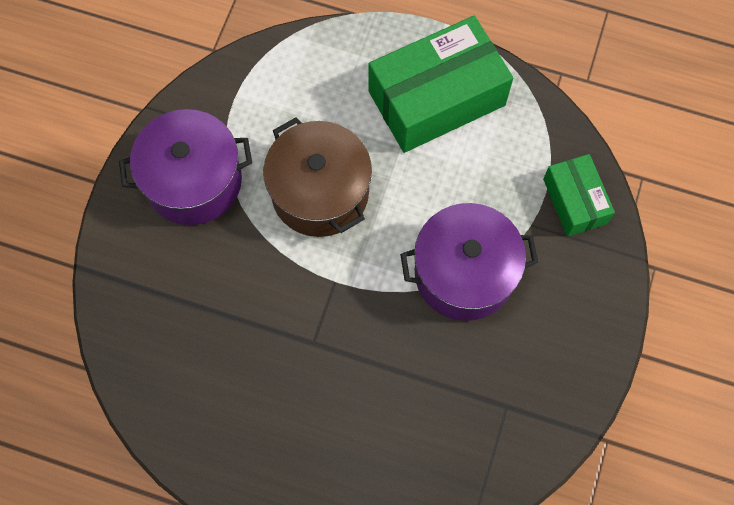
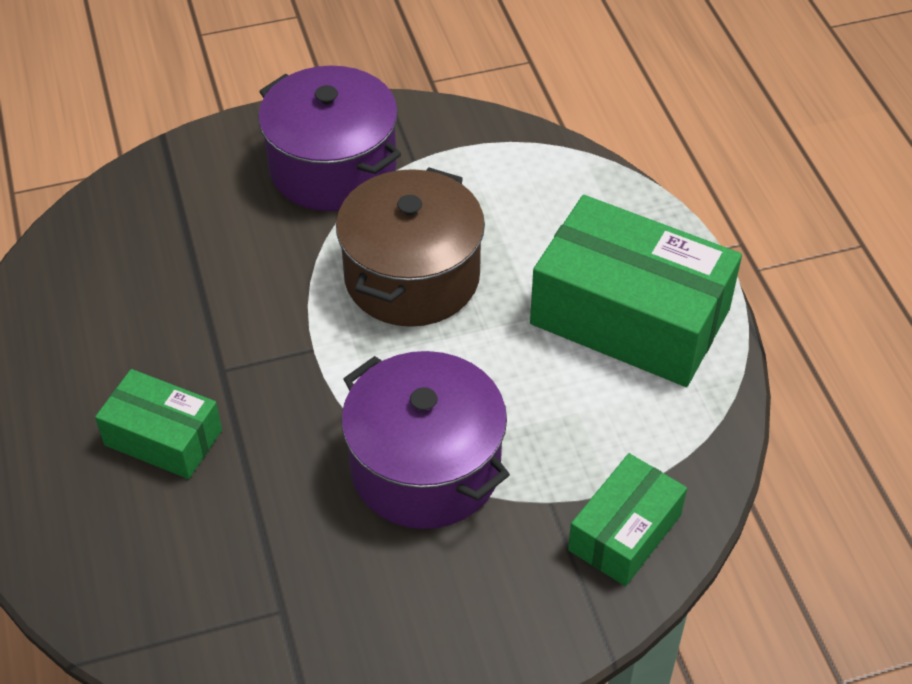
camera: 55 degrees right, 20 degrees down
(341, 405) = (163, 437): none -> green box

